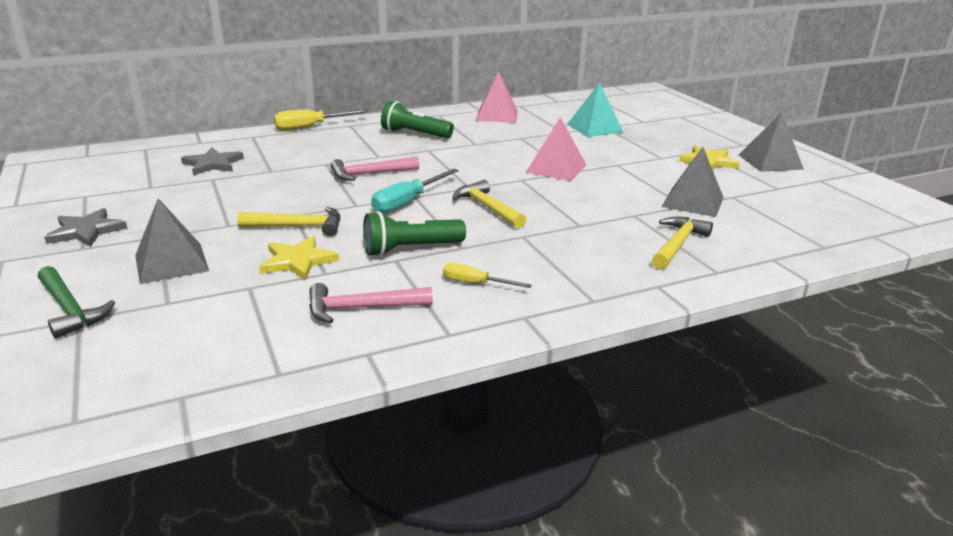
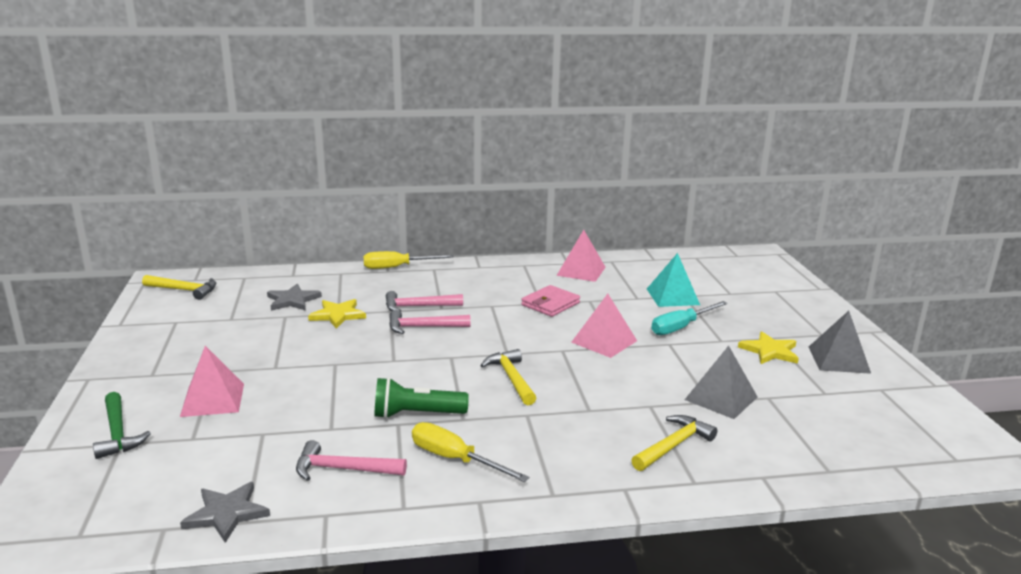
camera: 15 degrees right, 5 degrees down
(86, 231) = (162, 358): grey star -> grey star (227, 513)
(171, 263) = (212, 399): grey pyramid -> pink pyramid
(298, 261) = (314, 413): yellow star -> yellow star (338, 315)
(299, 226) = (333, 377): yellow hammer -> yellow hammer (184, 290)
(353, 157) = (418, 307): none -> pink hammer
(407, 202) = (441, 362): turquoise screwdriver -> turquoise screwdriver (681, 327)
(414, 134) = (488, 286): green flashlight -> none
(475, 283) = (455, 459): yellow screwdriver -> yellow screwdriver, size x1.63
(485, 143) = (550, 304): none -> pink wallet

